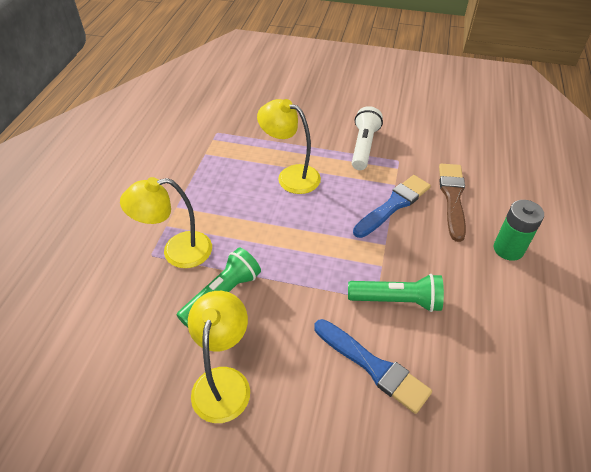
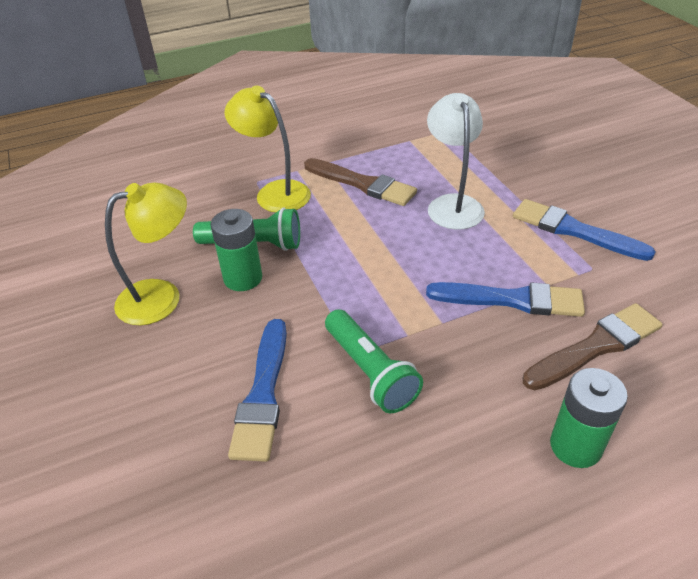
camera: 55 degrees right, 5 degrees down
(223, 202) = (363, 184): none -> brown brush
(252, 320) = (243, 278): none -> green battery
(290, 176) = (452, 204): yellow lamp -> white lamp
(364, 146) = (573, 230): white flashlight -> blue brush

